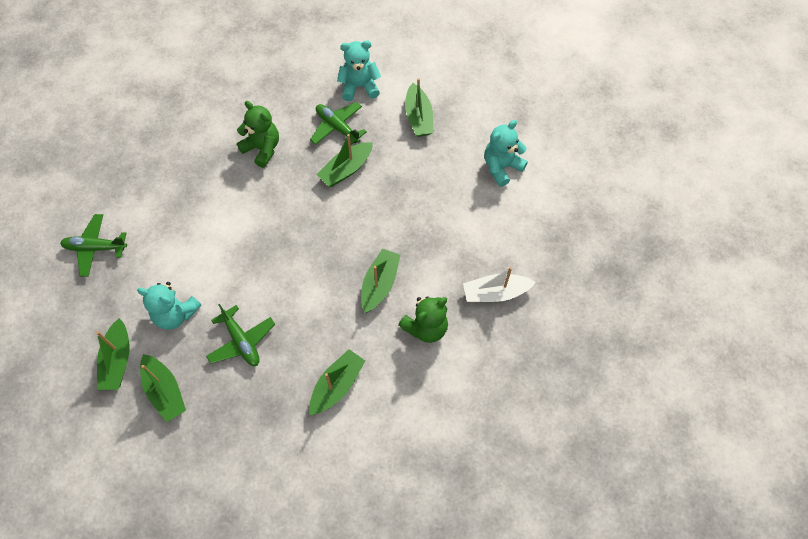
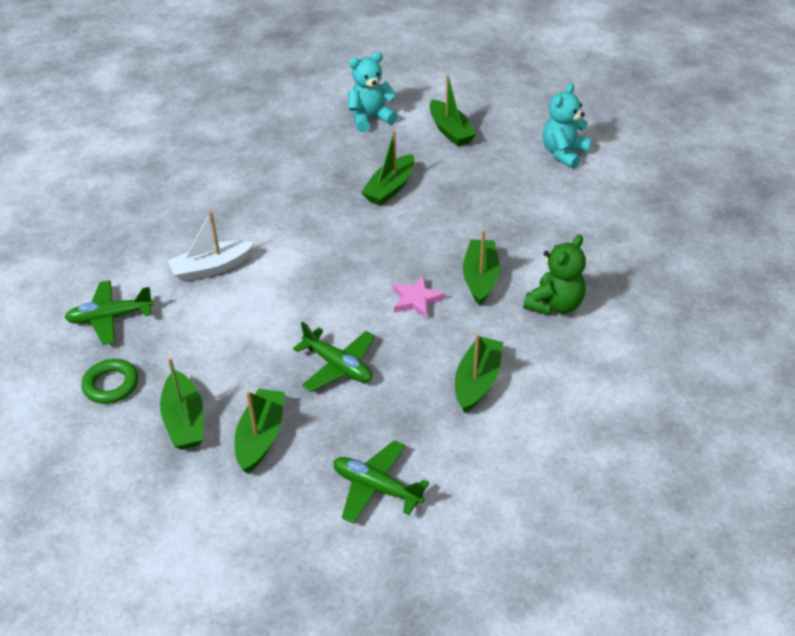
camera: 15 degrees left, 20 degrees down
(77, 312) = (111, 385): none -> green ring
(165, 391) = (261, 437): green boat -> green boat turned 120 degrees counterclockwise
(175, 314) = (242, 358): turquoise teddy bear -> none
(262, 149) = (282, 189): green teddy bear -> none
(322, 292) = (416, 300): none -> pink star
(337, 127) = (362, 155): green plane -> green plane (376, 488)
(495, 293) = (617, 258): white boat -> white boat (211, 268)

